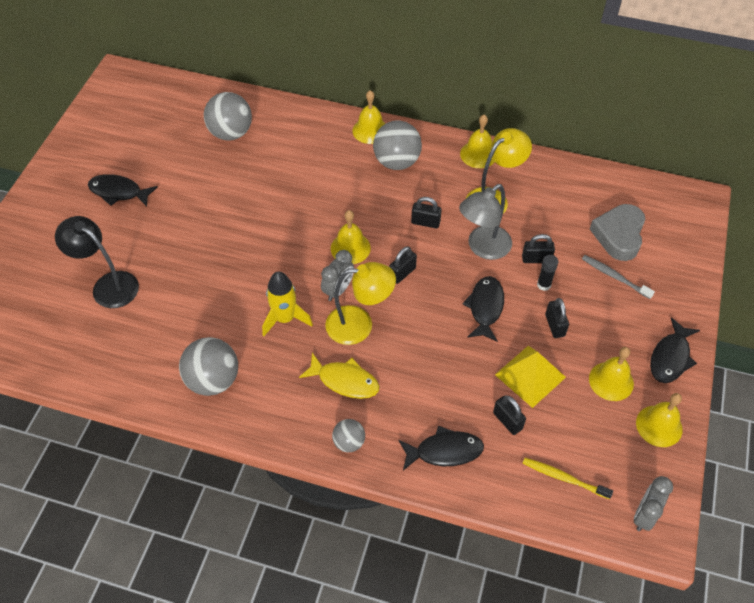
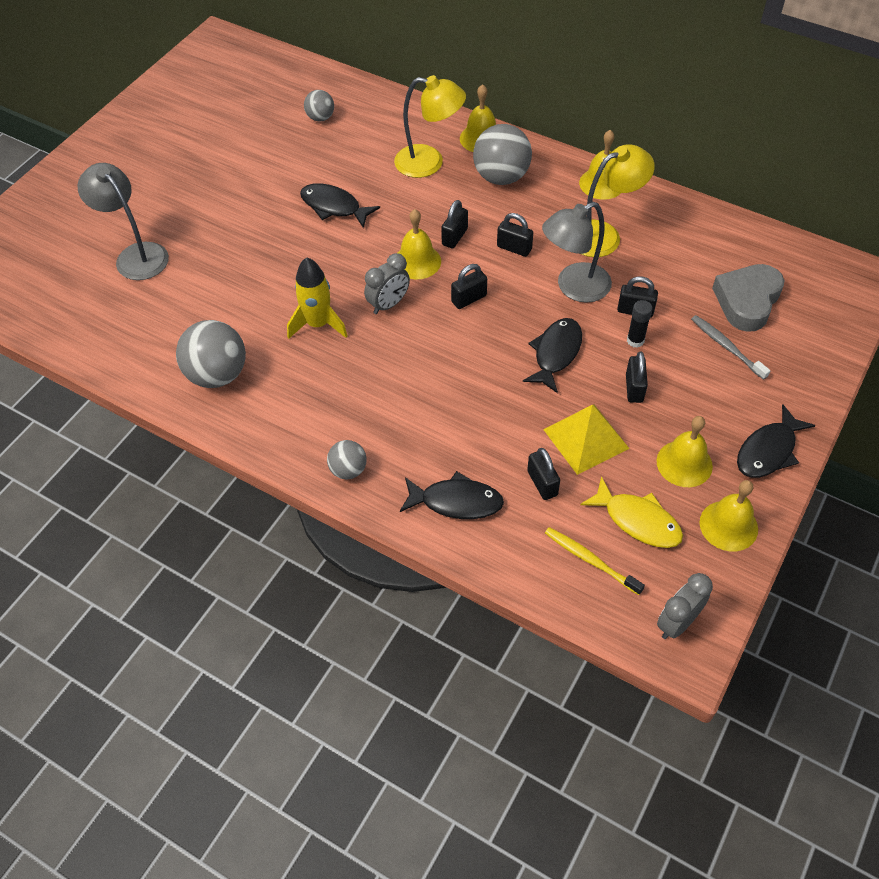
camera: 15 degrees right, 0 degrees up
(108, 285) = (136, 255): black lamp -> grey lamp
(119, 192) = (178, 161): black fish -> black fish (334, 207)
(231, 133) = (320, 118): grey ball -> grey ball, size x0.55
(344, 381) = (364, 403): yellow fish -> yellow fish (637, 520)
(359, 325) = (401, 346): yellow lamp -> yellow lamp (429, 163)
(374, 221) = (454, 237): none -> black padlock

